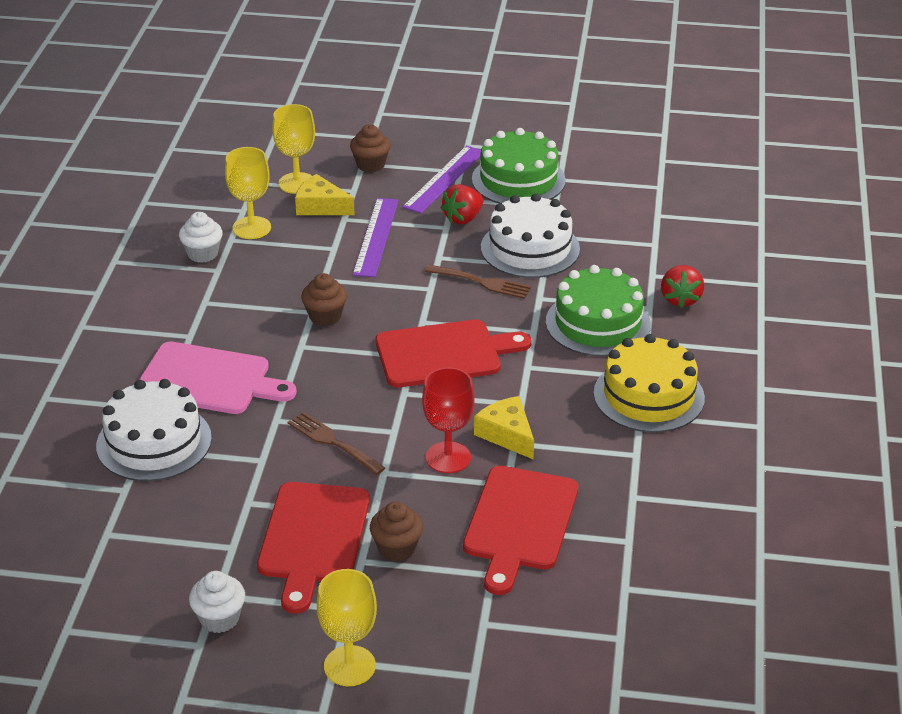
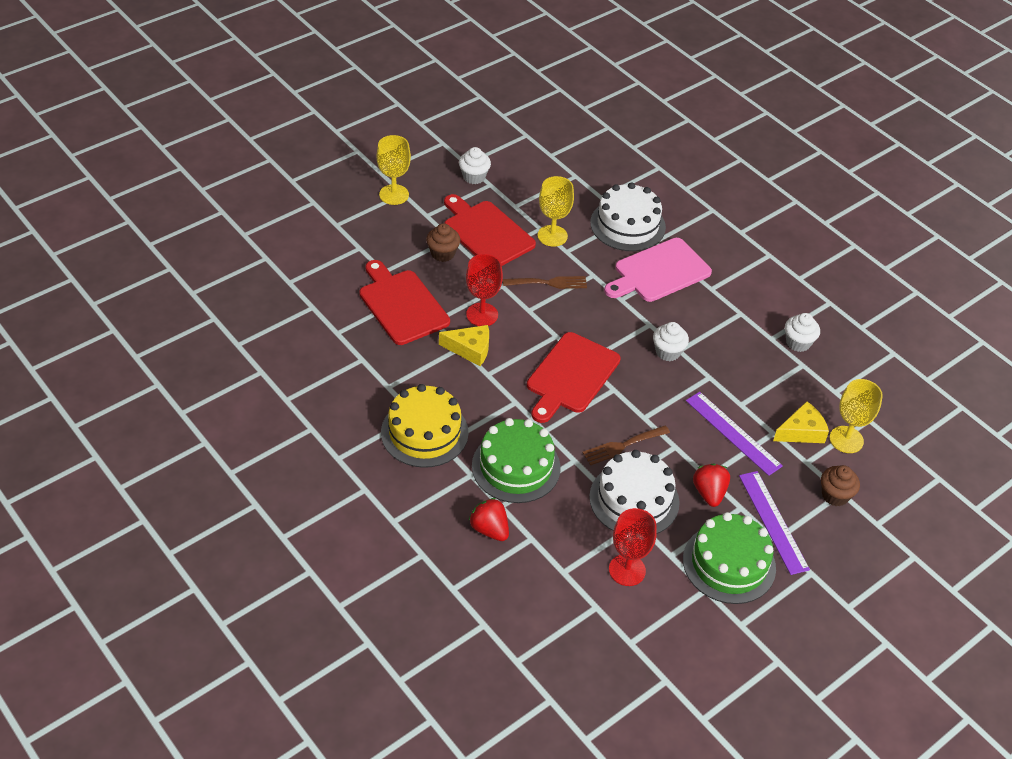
camera: 130 degrees right, 10 degrees up
(251, 228) = (807, 382): yellow goblet -> yellow goblet (552, 236)
(325, 316) = (668, 352): brown cupcake -> white cupcake
(602, 218) = (627, 570): none -> red goblet

